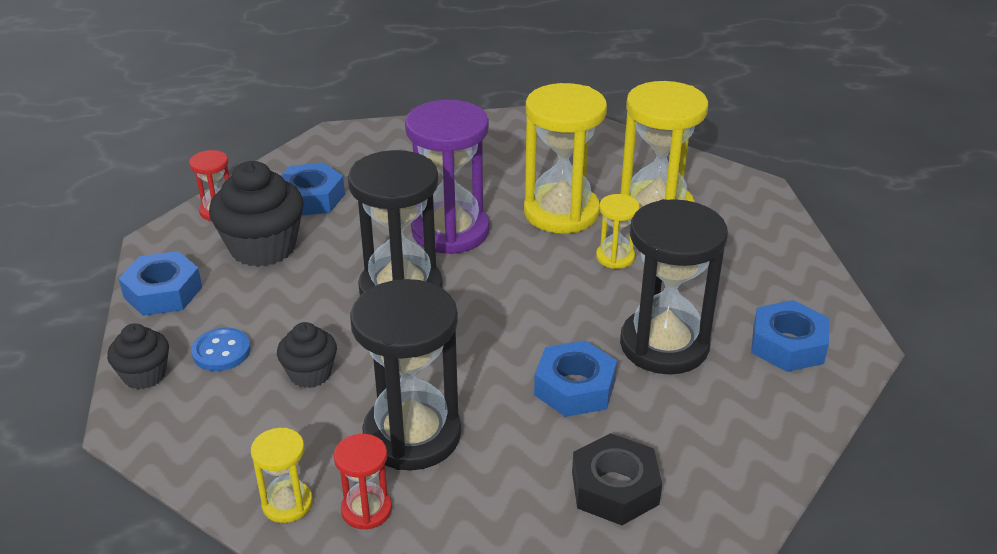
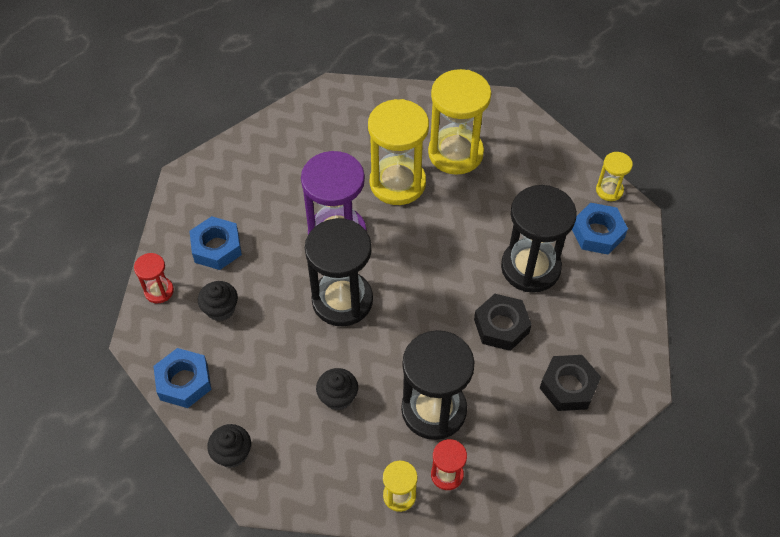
camera: 30 degrees left, 20 degrees up
(221, 351) = (267, 409): blue button -> none
(263, 247) = (220, 309): black cupcake -> black cupcake, size x0.56
(574, 387) = (501, 326): blue nut -> black nut
(615, 257) = (457, 208): yellow hourglass -> yellow hourglass (609, 190)

